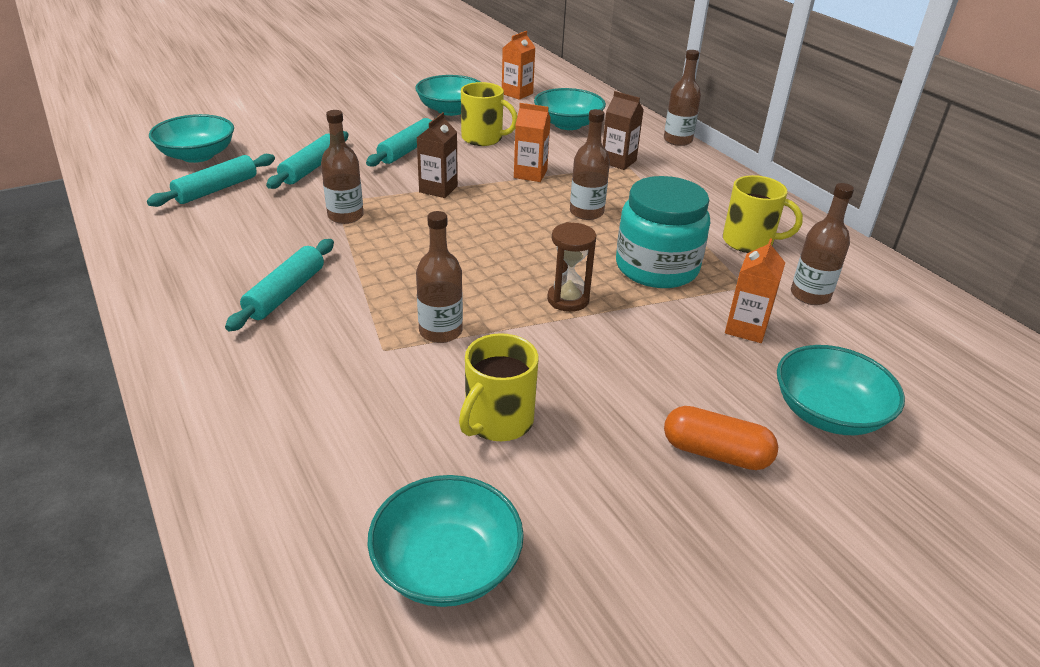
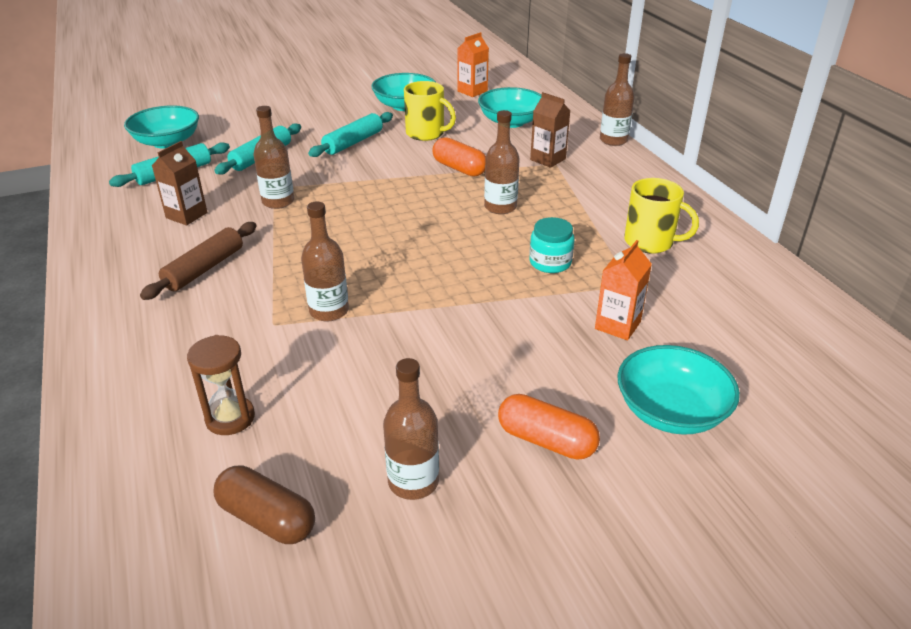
camera: 10 degrees right, 0 degrees up
(286, 293) = (204, 269): turquoise rolling pin -> brown rolling pin
(438, 189) = (369, 180): brown carton -> brown carton (186, 215)
(447, 565) = (267, 518): turquoise bowl -> brown capsule
(497, 421) = (353, 395): yellow mug -> none
(530, 174) = (459, 168): orange carton -> orange capsule
(568, 299) = (455, 288): brown hourglass -> brown hourglass (230, 418)
(657, 267) = (550, 262): turquoise jar -> turquoise jar, size x0.53
(810, 295) = (693, 297): brown bottle -> brown bottle (413, 481)

